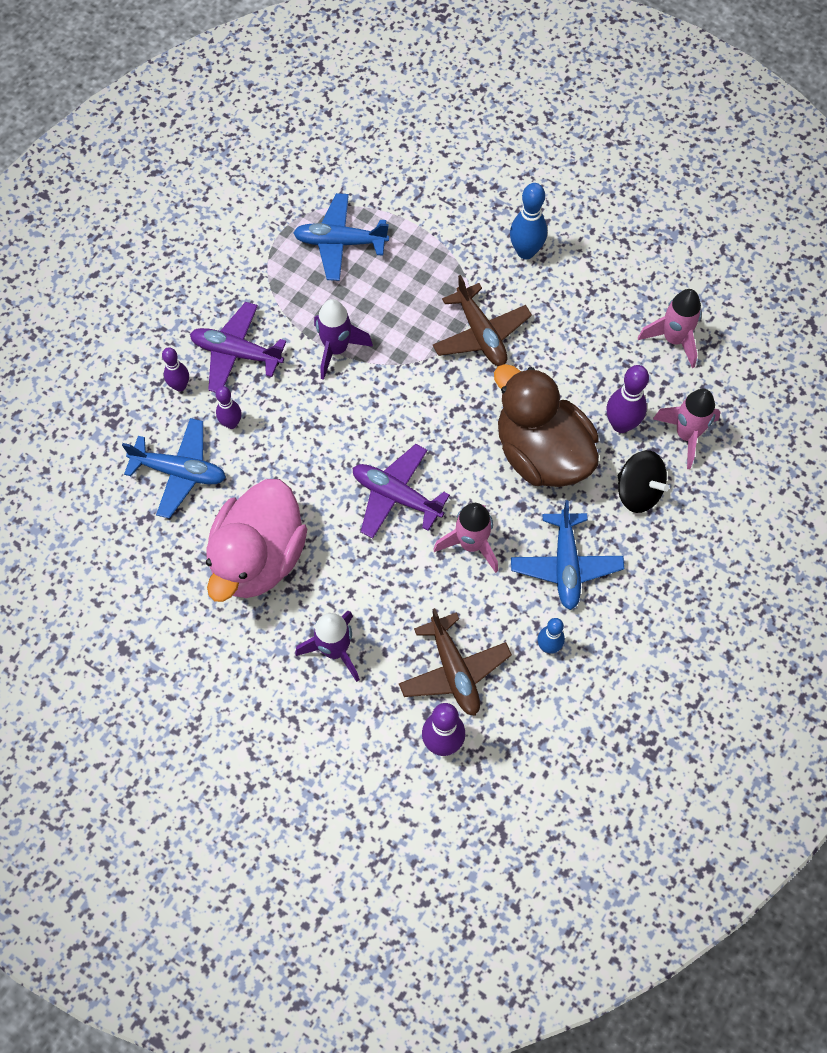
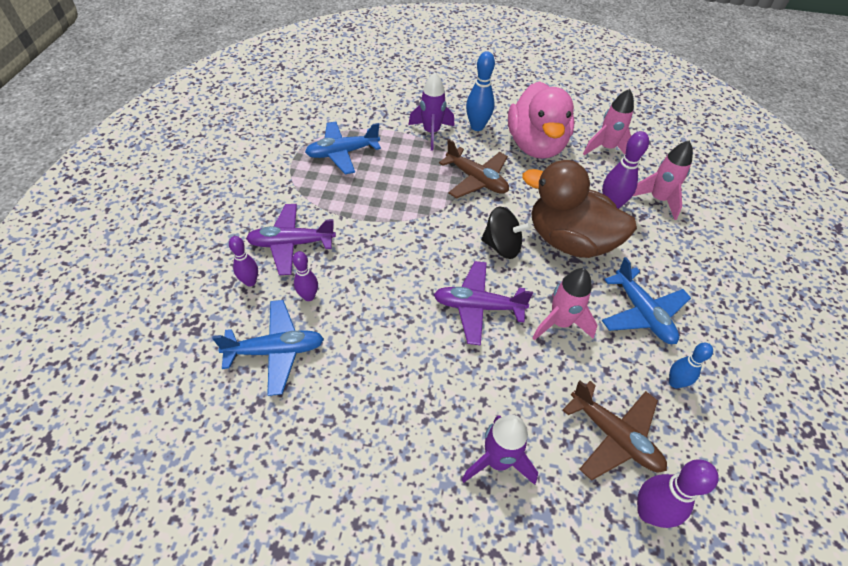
camera: 25 degrees left, 15 degrees down
(258, 557) = (383, 400): pink duck -> pink duck (536, 145)
(336, 349) = (373, 218): purple rocket -> purple rocket (431, 133)
(638, 491) = (654, 244): black spinning top -> black spinning top (502, 246)

